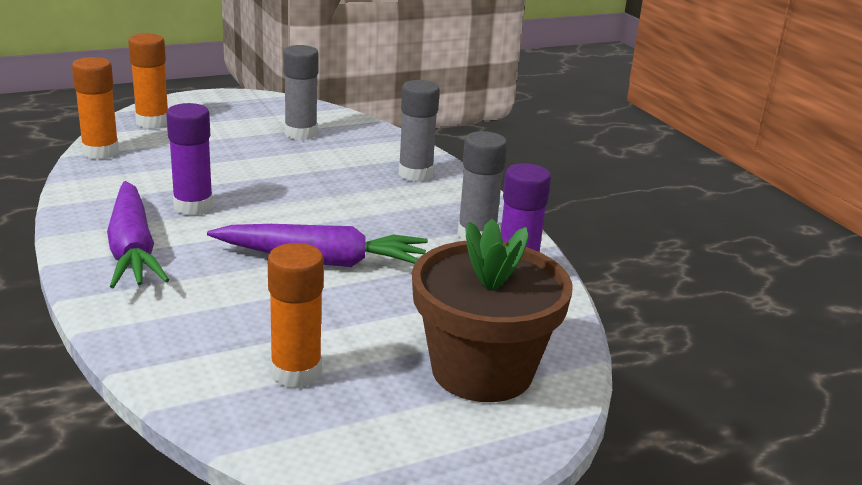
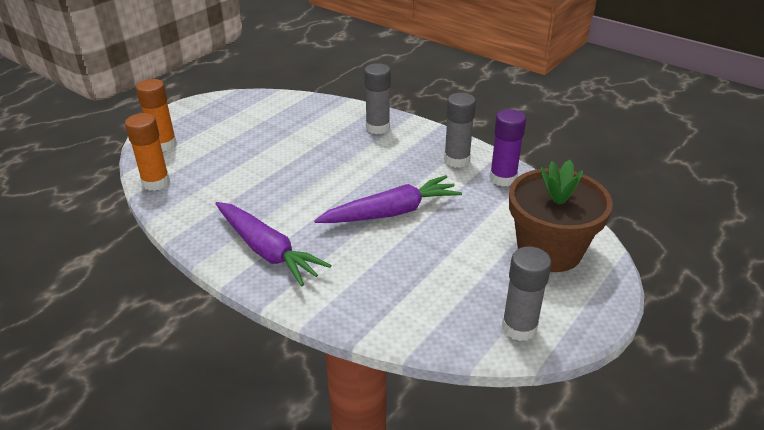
camera: 25 degrees left, 10 degrees up
(193, 206) = (269, 203): purple glue stick -> none
(296, 372) = (458, 295): orange glue stick -> none
(301, 134) = (275, 120): grey glue stick -> grey glue stick (519, 327)

